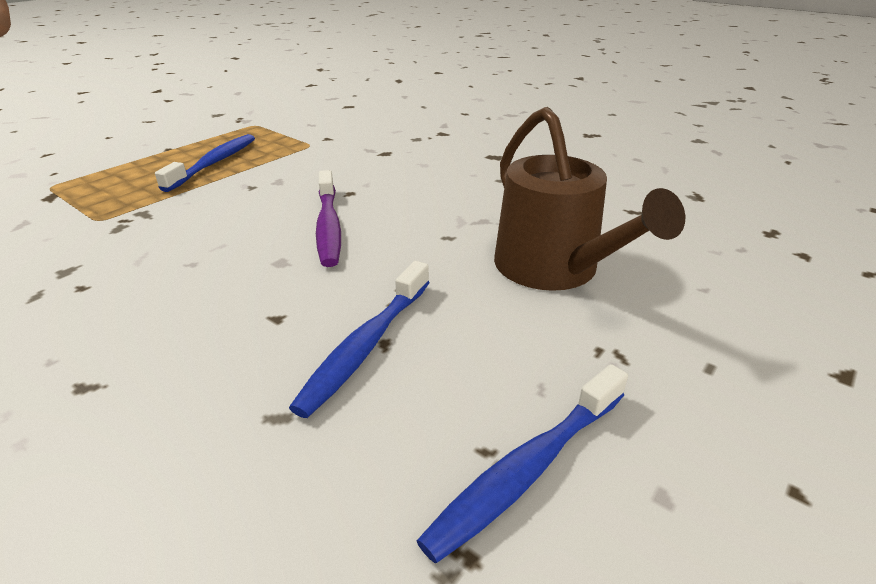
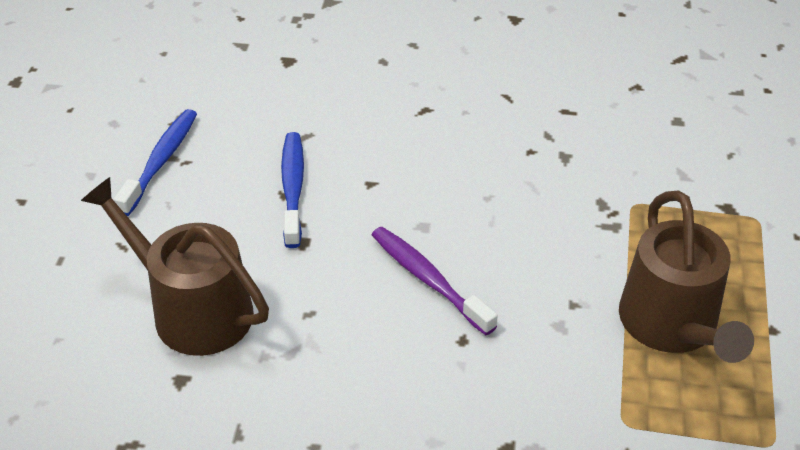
camera: 150 degrees right, 10 degrees up
(214, 163) = (672, 326): blue toothbrush -> brown watering can

